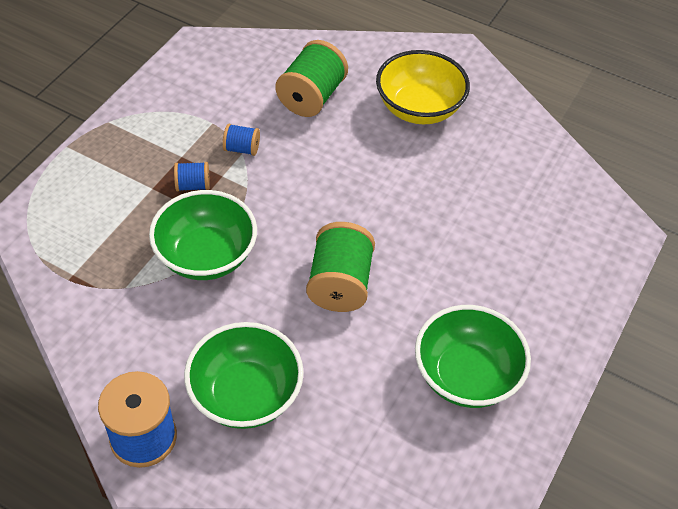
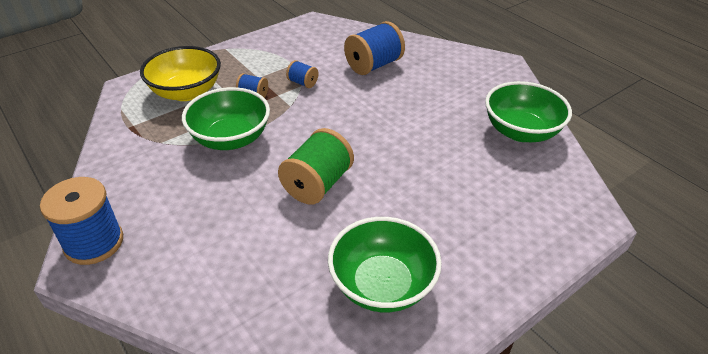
camera: 25 degrees right, 10 degrees down
(245, 394) = (190, 238): green bowl -> green bowl (521, 131)
(311, 97) = (373, 65): green spool -> blue spool
(419, 108) = (452, 89): yellow bowl -> yellow bowl (186, 92)

